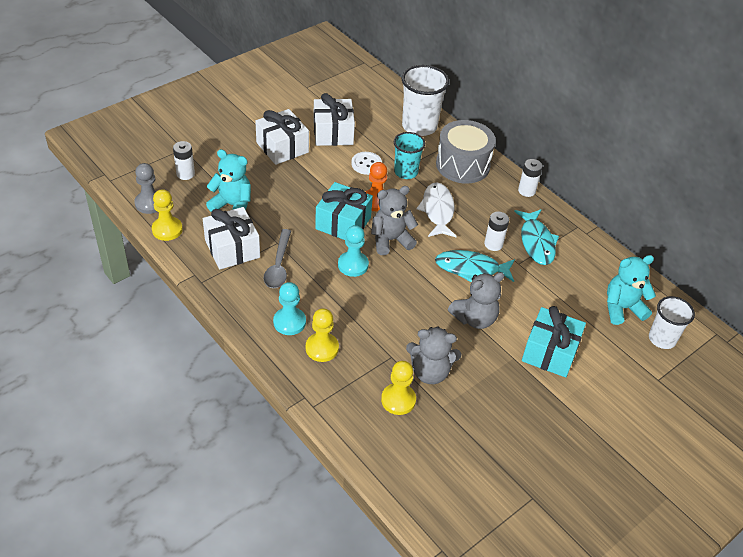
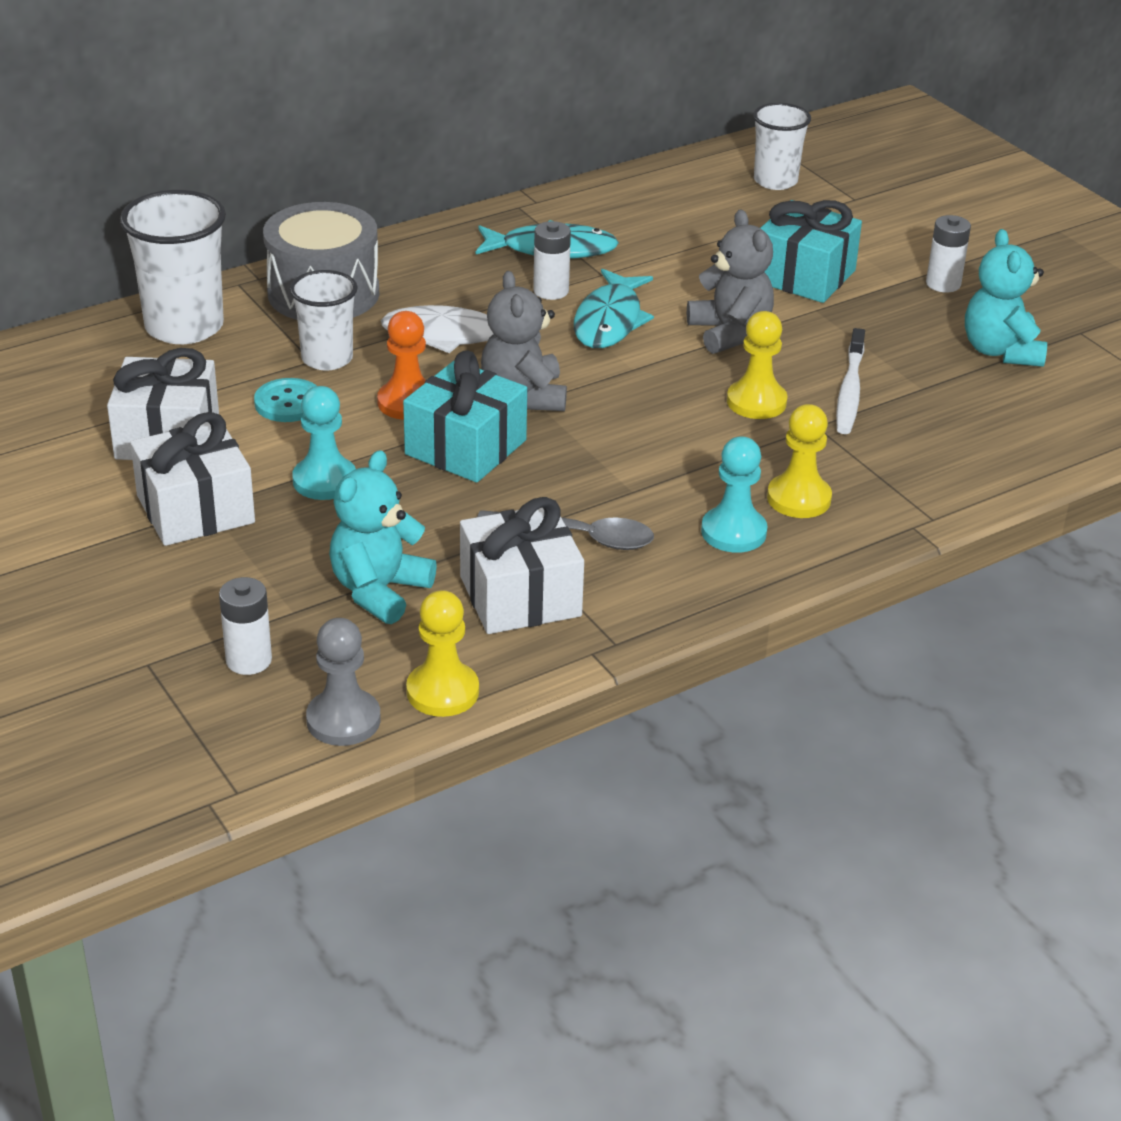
camera: 80 degrees left, 10 degrees down
(353, 265) = (586, 446): turquoise pawn -> turquoise pawn (324, 481)
(366, 164) = (288, 403): white button -> turquoise button
(398, 400) = (912, 428): yellow pawn -> yellow pawn (756, 402)
(406, 172) = (327, 358): turquoise cup -> white cup
(430, 372) = (850, 390): grey teddy bear -> white toothbrush
(526, 191) = (415, 239): white battery -> white battery (943, 284)
(622, 308) = (711, 201): turquoise teddy bear -> turquoise teddy bear (1001, 351)

